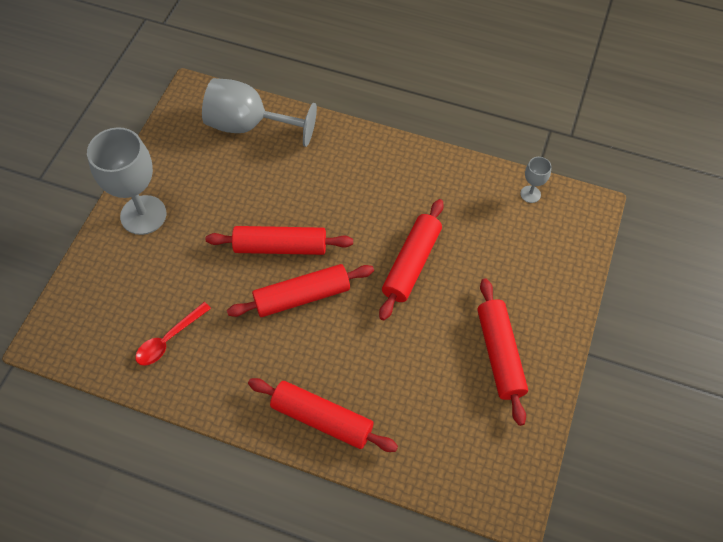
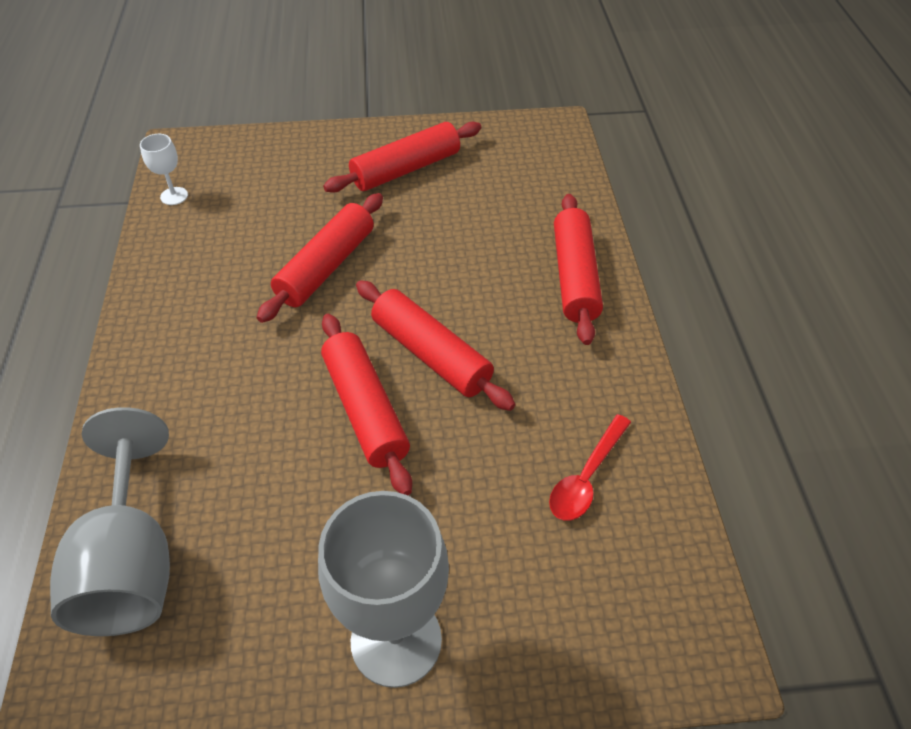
camera: 115 degrees left, 10 degrees down
(169, 339) = (586, 477): red spoon -> red spoon turned 105 degrees clockwise
(412, 264) = (326, 267): red rolling pin -> red rolling pin turned 60 degrees counterclockwise
(530, 194) = (174, 196): grey goblet -> white goblet

